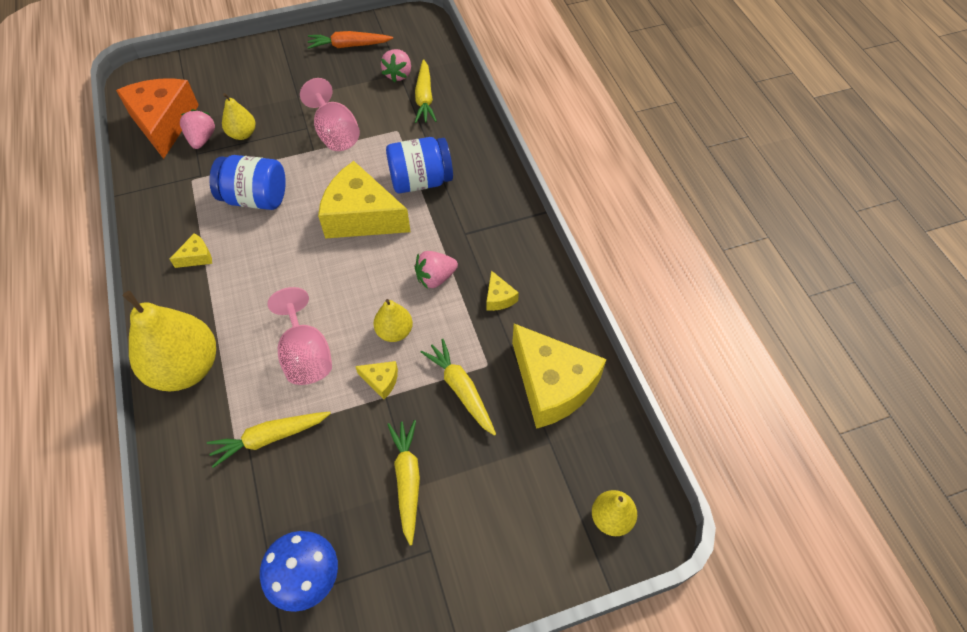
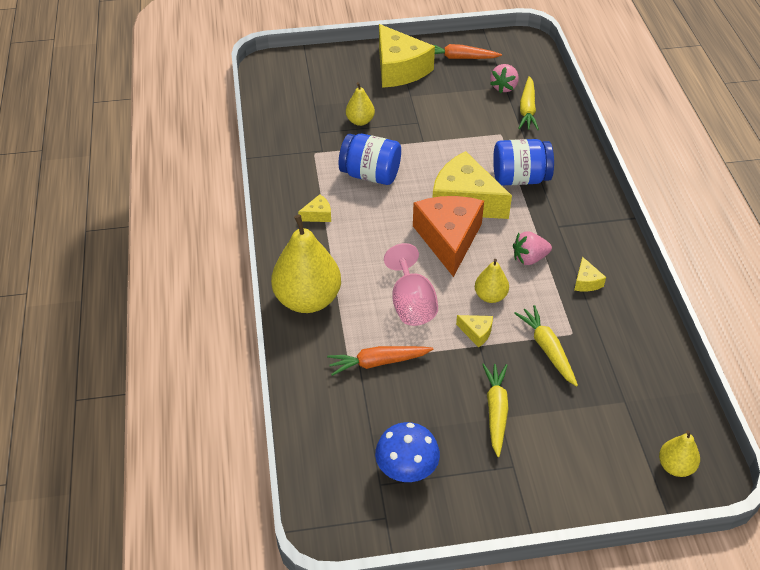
camera: 10 degrees right, 10 degrees down
(164, 123) = (291, 104): orange cheese -> orange cheese (449, 239)
(202, 139) = (324, 121): pink strawberry -> none
(269, 438) = (378, 362): yellow carrot -> orange carrot
(335, 133) = (444, 130): pink goblet -> none
(552, 385) = (630, 357): yellow cheese -> yellow cheese (399, 69)

